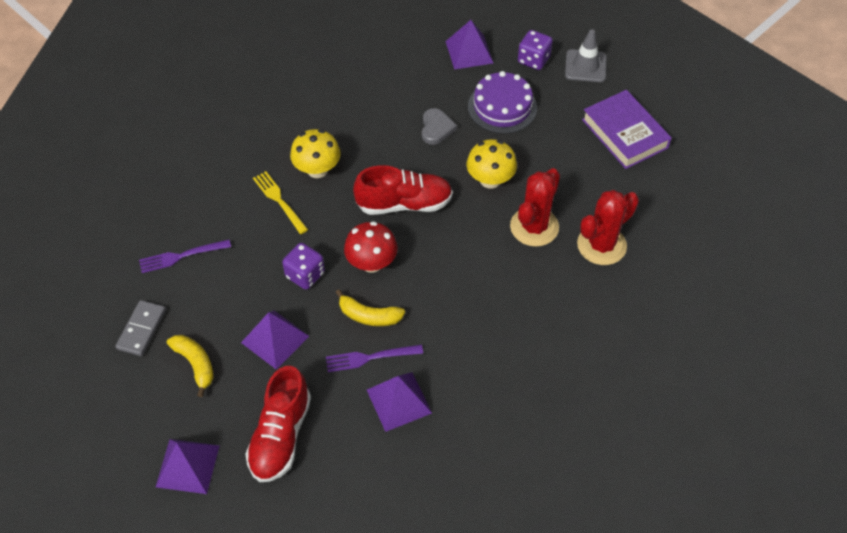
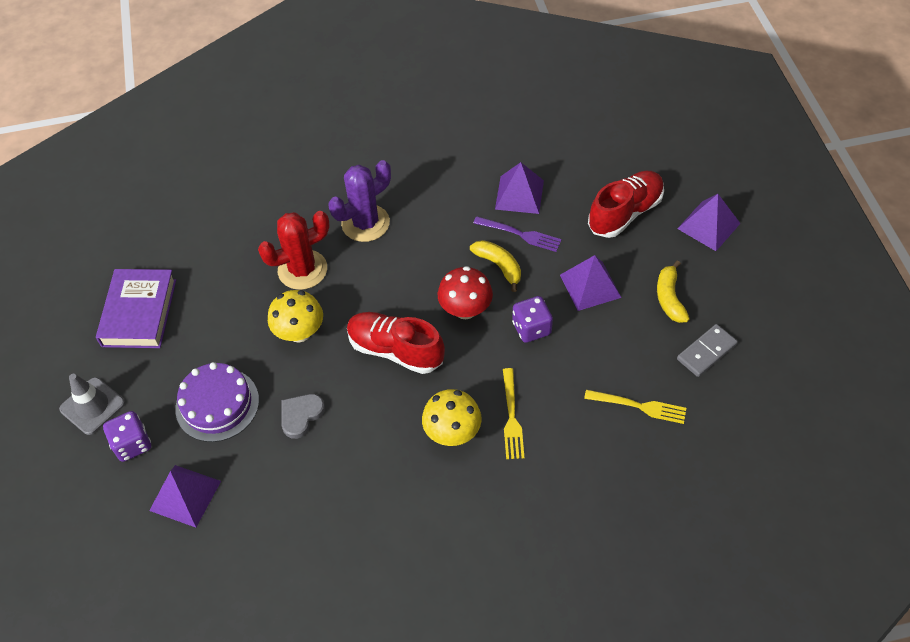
camera: 145 degrees left, 0 degrees up
(181, 256) = (639, 406): purple fork -> yellow fork
(519, 295) = (365, 223): none -> purple cactus
(601, 245) = (264, 228): red cactus -> none

